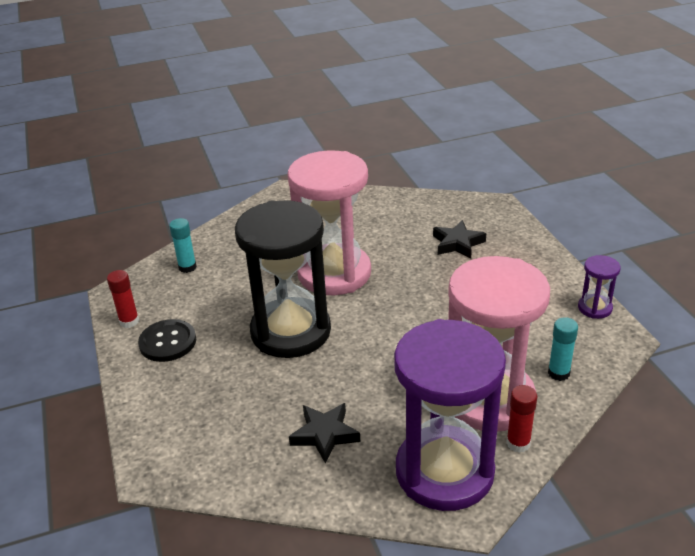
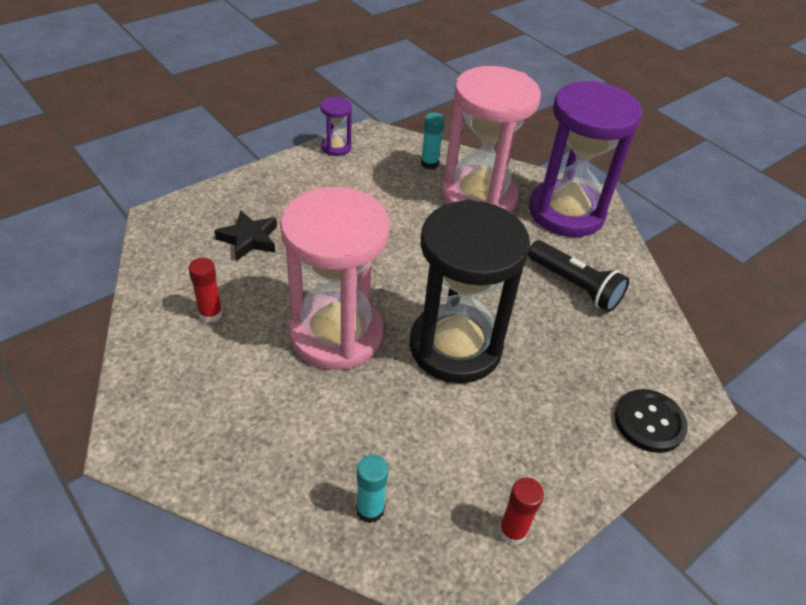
camera: 115 degrees left, 10 degrees up
(168, 342) = (527, 464): black button -> black button (649, 422)
(324, 435) = (575, 286): black star -> black flashlight
(518, 443) = (516, 179): red glue stick -> red glue stick (211, 314)

